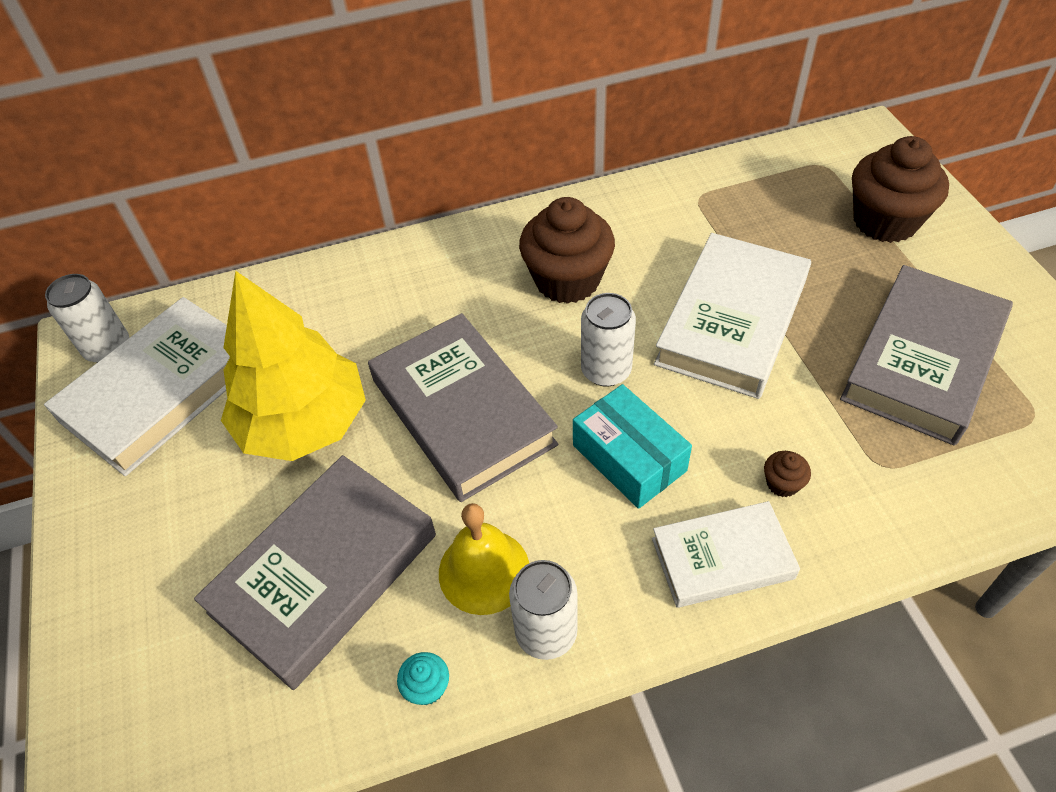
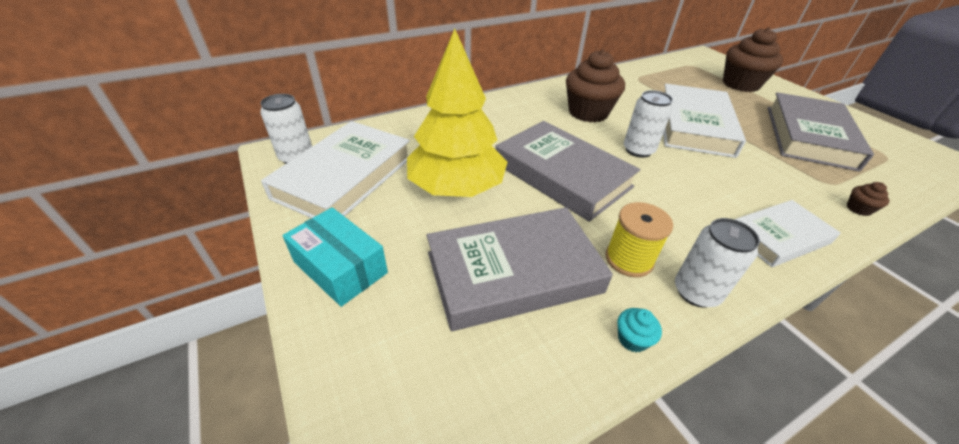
camera: 15 degrees left, 10 degrees down
(324, 573) = (513, 272): grey book -> grey book turned 45 degrees clockwise
(484, 571) = (629, 259): yellow bell -> yellow spool
(629, 458) = (682, 190): turquoise box -> turquoise box (340, 267)
(782, 483) = (782, 196): brown cupcake -> brown cupcake (858, 209)

